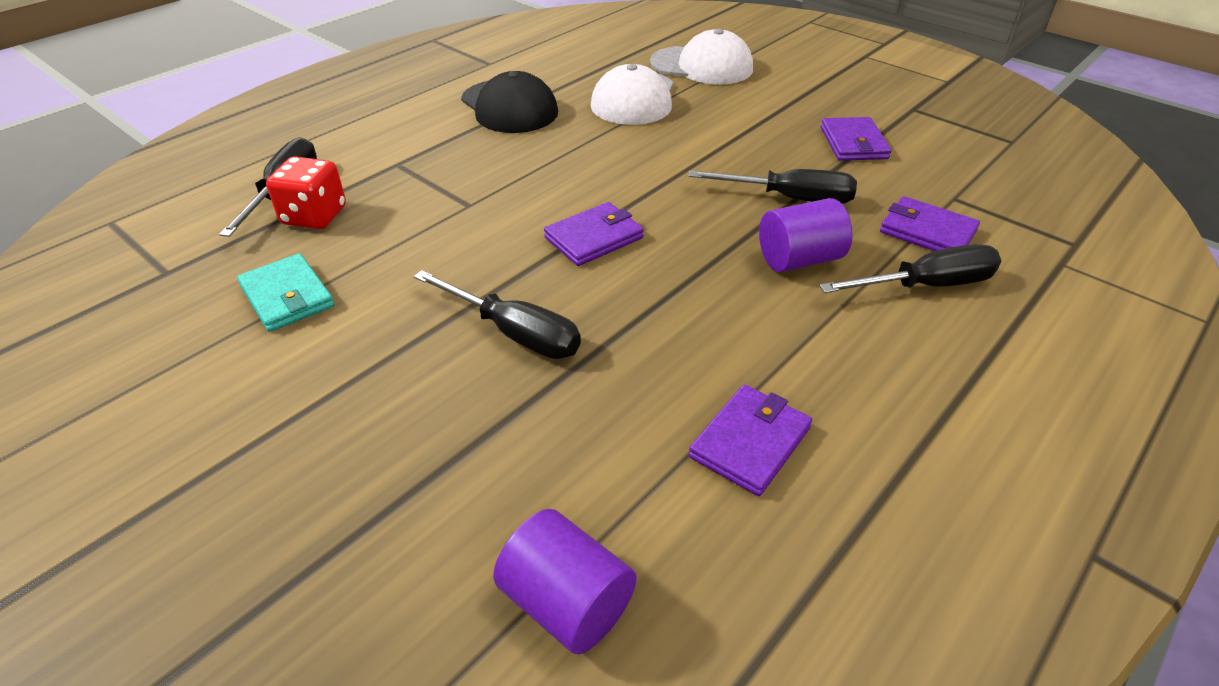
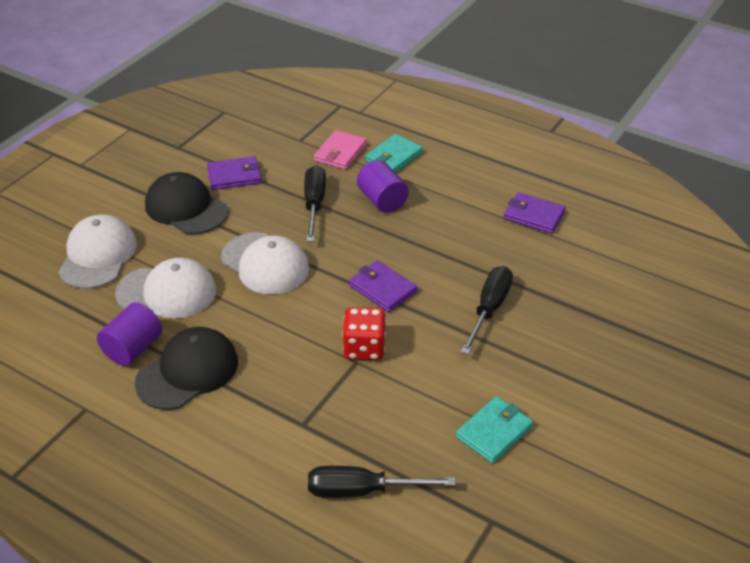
camera: 100 degrees left, 0 degrees up
(314, 216) = (394, 454): red dice -> red dice (364, 348)
(567, 602) = (643, 262): purple cylinder -> purple cylinder (133, 348)
(667, 156) = (265, 264): none -> white cap
(783, 111) = (186, 208): none -> black cap
(926, 285) = (394, 157): black screwdriver -> turquoise wallet
(927, 231) = (340, 153): purple wallet -> pink wallet

